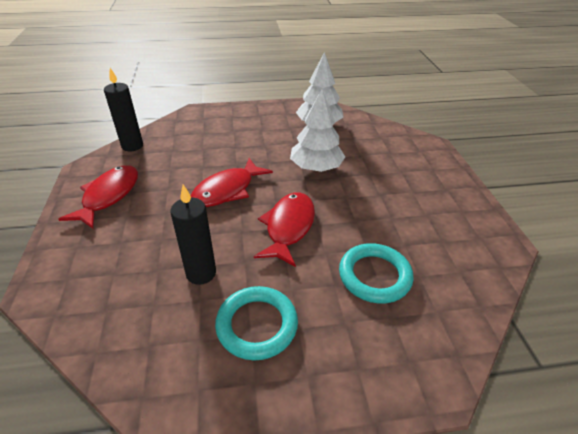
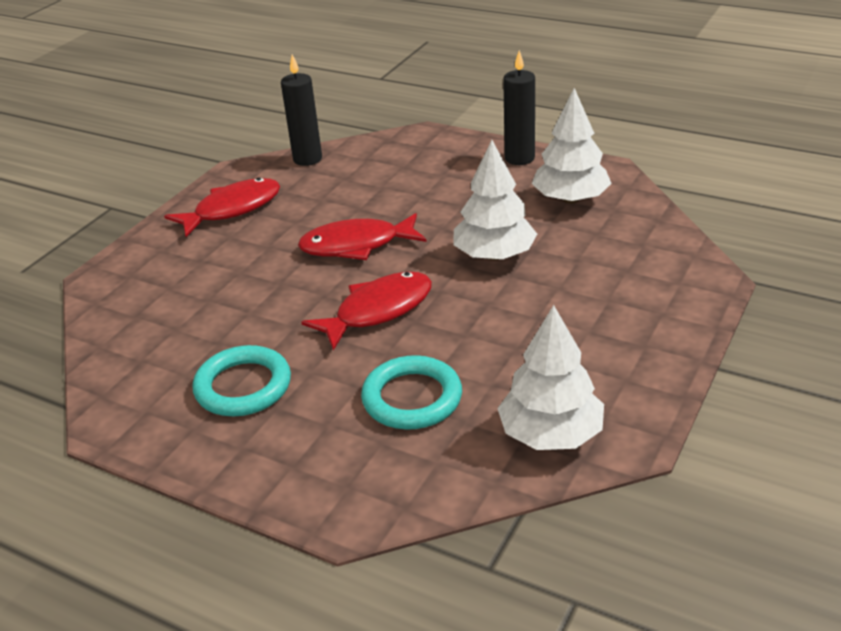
camera: 40 degrees right, 5 degrees down
(201, 273) = (242, 319): black candle -> black candle (519, 158)
(469, 260) = (551, 434): none -> white tree

